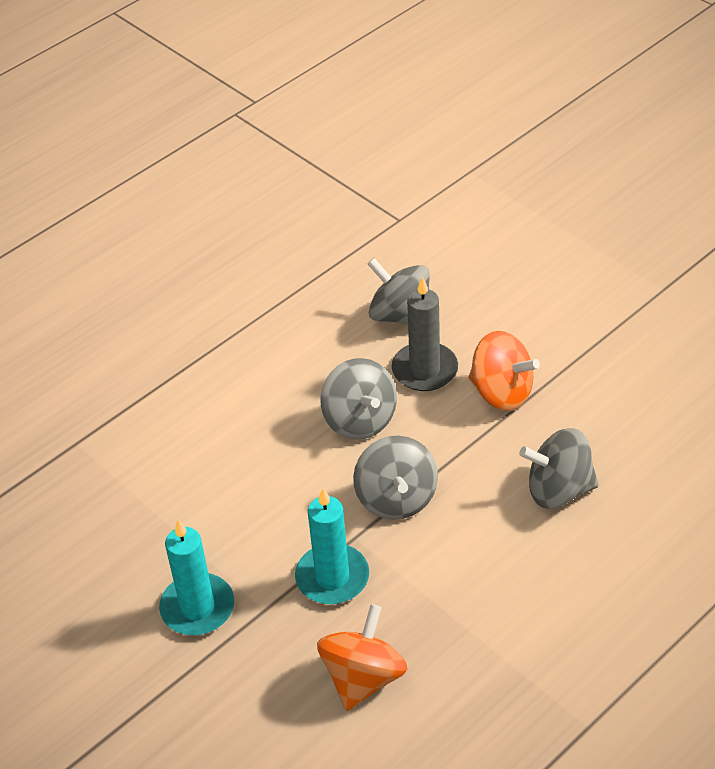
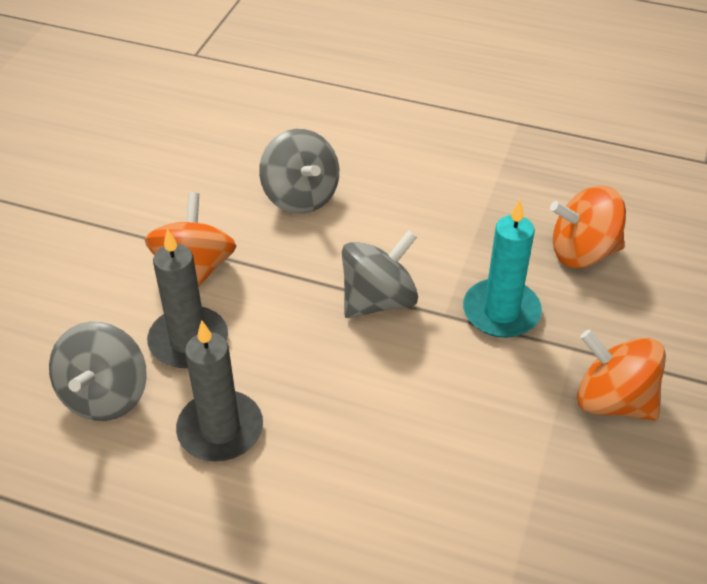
camera: 120 degrees left, 0 degrees up
(197, 607) = (613, 401): turquoise candle -> orange spinning top
(330, 366) = (220, 429): none -> grey candle
(360, 420) = (291, 369): grey spinning top -> none

